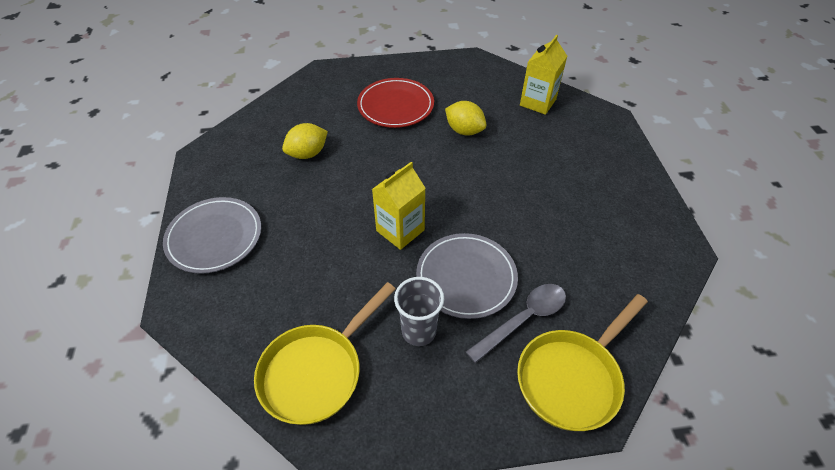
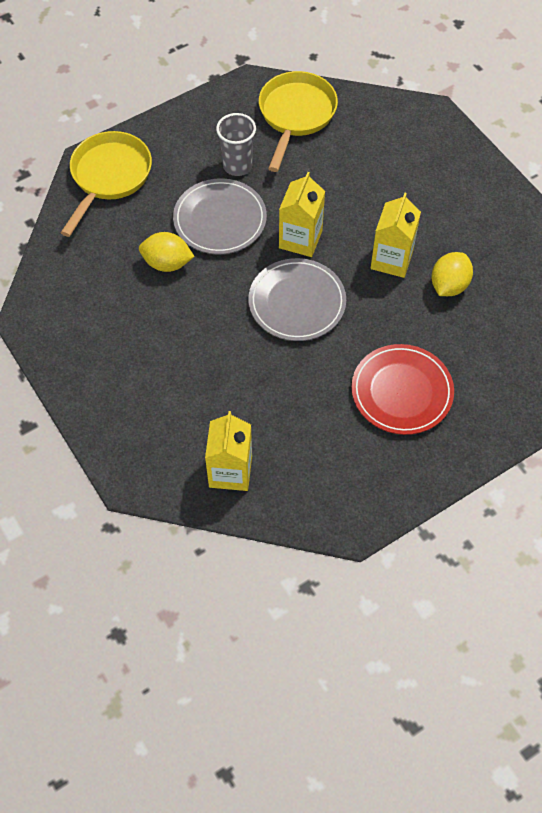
camera: 155 degrees right, 10 degrees up
(214, 237) = (457, 172): grey plate -> grey plate (297, 302)
(335, 186) = (391, 260): none -> yellow carton
(464, 130) = (300, 385): yellow lemon -> yellow lemon (167, 263)
(523, 319) = (159, 204): grey spoon -> none

